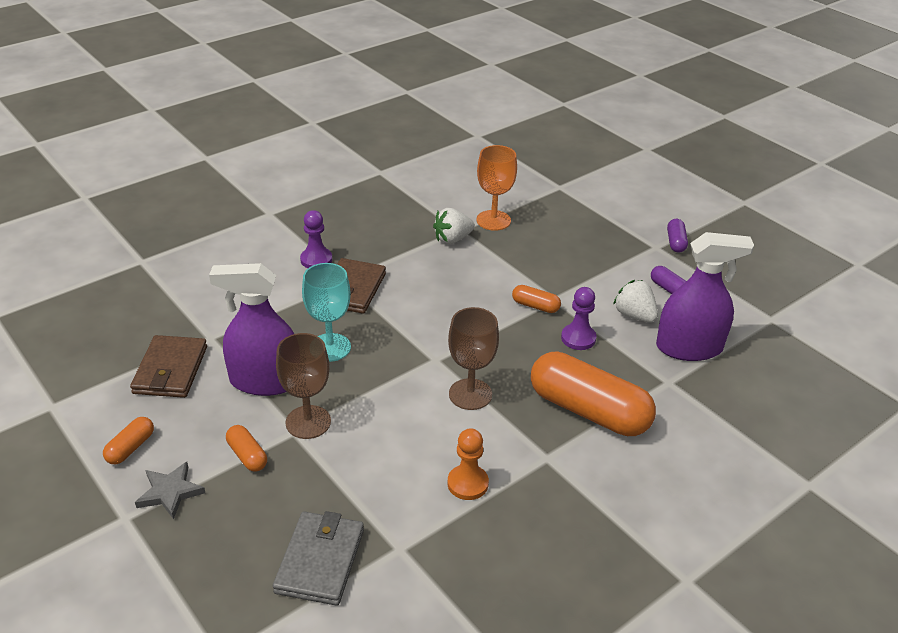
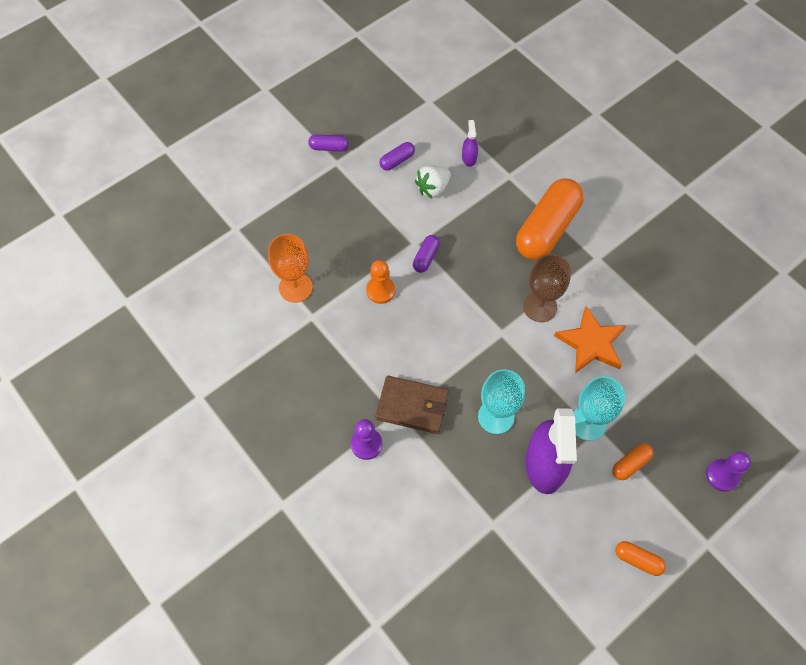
camera: 90 degrees left, 25 degrees up
(170, 370) = (541, 550): brown wallet -> none
(170, 492) = (677, 515): grey star -> none
(308, 422) = (587, 423): brown goblet -> turquoise goblet
(320, 561) = (716, 398): grey wallet -> none
(416, 437) = (591, 343): none -> orange star
(452, 239) = (328, 322): white strawberry -> none
(467, 483) = (631, 308): orange pawn -> orange pawn (380, 290)
(535, 306) = (426, 257): orange capsule -> purple capsule
(578, 338) = (465, 229): purple pawn -> purple pawn (722, 475)
(689, 348) = (469, 158): purple spray bottle -> purple spray bottle, size x0.44

